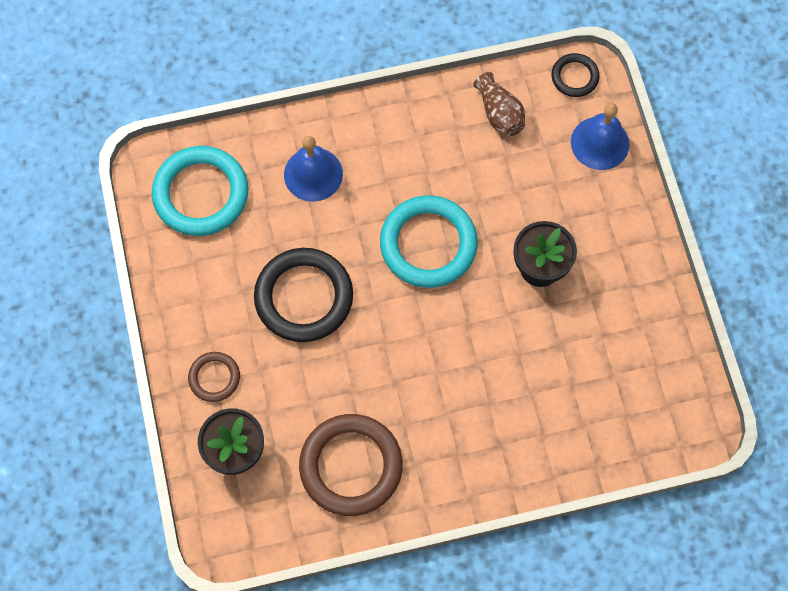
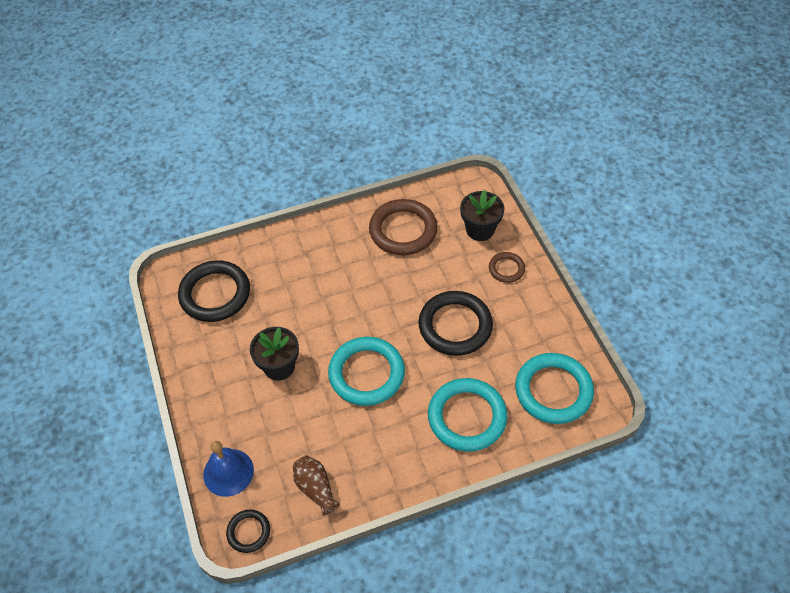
camera: 175 degrees right, 15 degrees down
(313, 174) = (467, 417): blue bell -> turquoise ring
(629, 389) = (215, 294): none -> black ring

